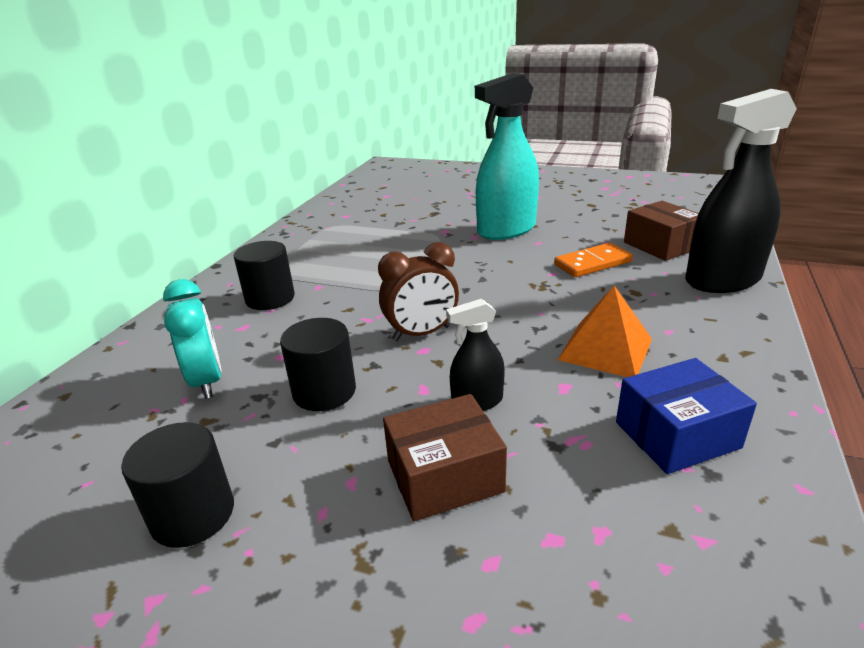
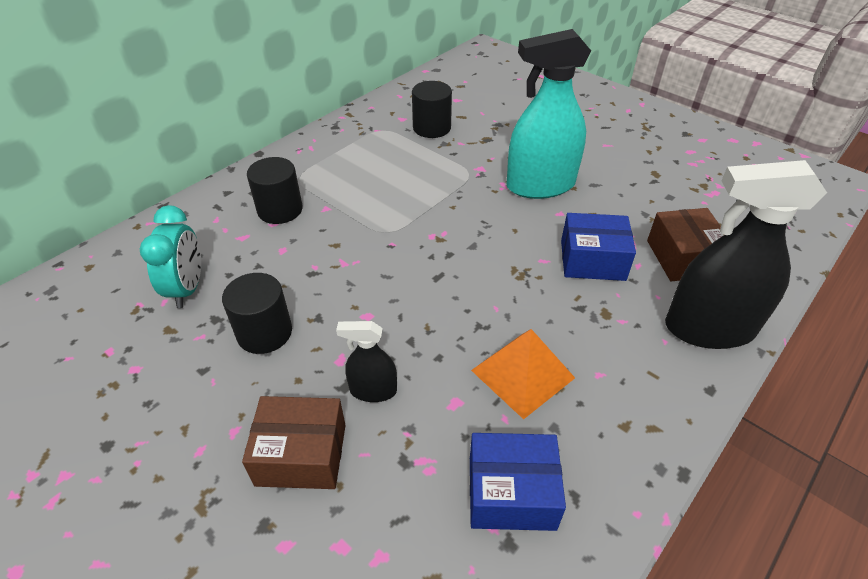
camera: 20 degrees right, 15 degrees up
(193, 514) = (118, 415): black cylinder -> black cylinder (431, 128)
(421, 333) = (377, 296): brown clock -> none
(592, 263) = (592, 260): orange domino -> blue box

